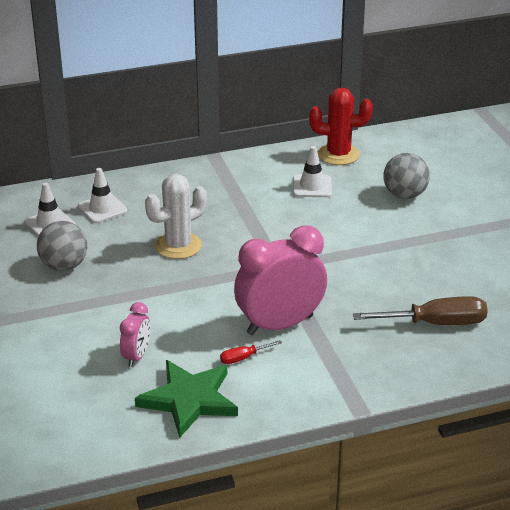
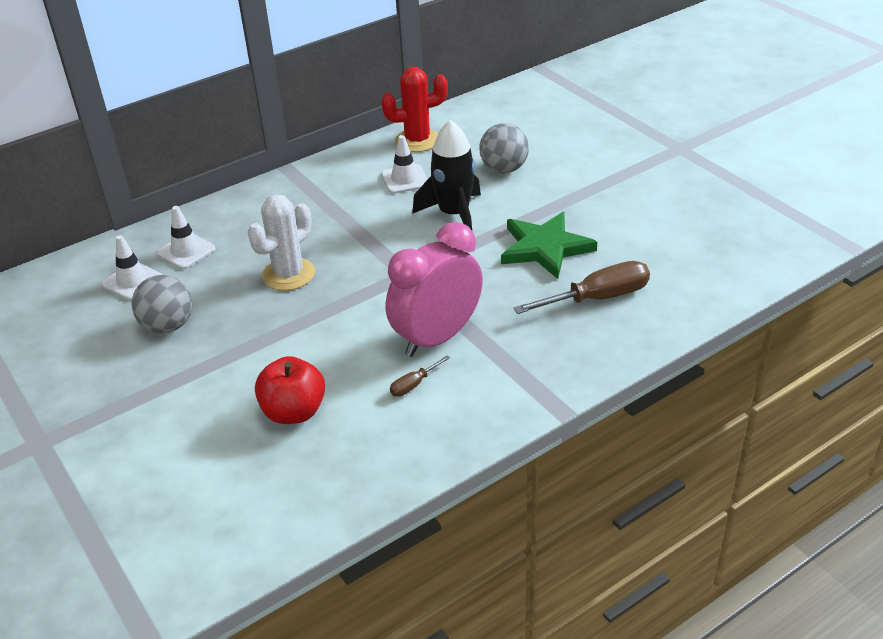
camera: 15 degrees left, 5 degrees up
(136, 356) = (294, 412): pink clock -> red apple
(189, 400) = (374, 448): green star -> green star (545, 248)
(243, 358) = (414, 384): red screwdriver -> brown screwdriver
(342, 225) = (454, 214): none -> black rocket

